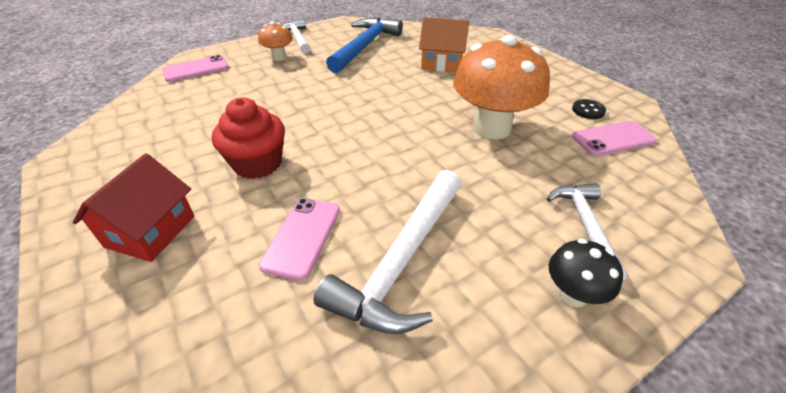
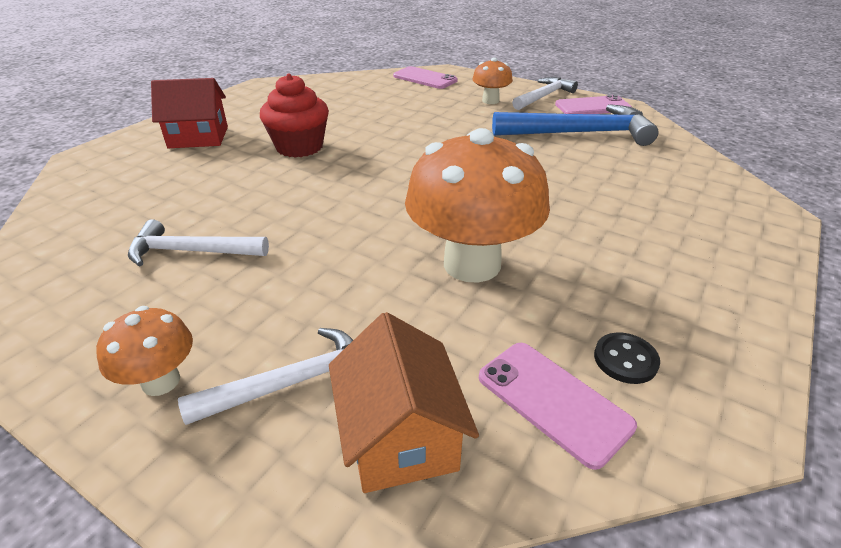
camera: 65 degrees right, 5 degrees down
(302, 236) = (210, 194): pink phone -> pink phone (592, 107)
(402, 261) = (191, 252): white hammer -> white hammer, size x0.62
(442, 63) = (607, 192): orange house -> orange house (400, 436)
(572, 294) = (161, 381): black mushroom -> orange mushroom

